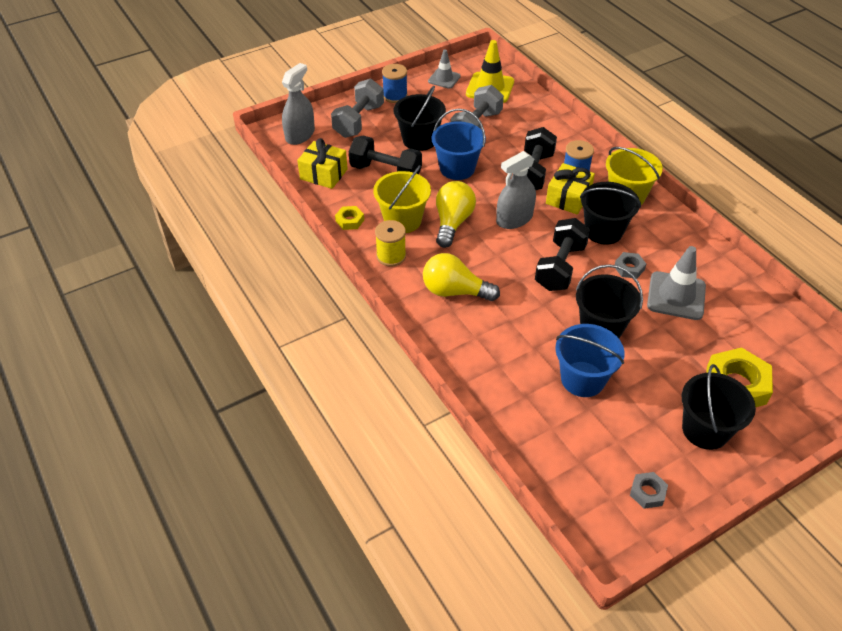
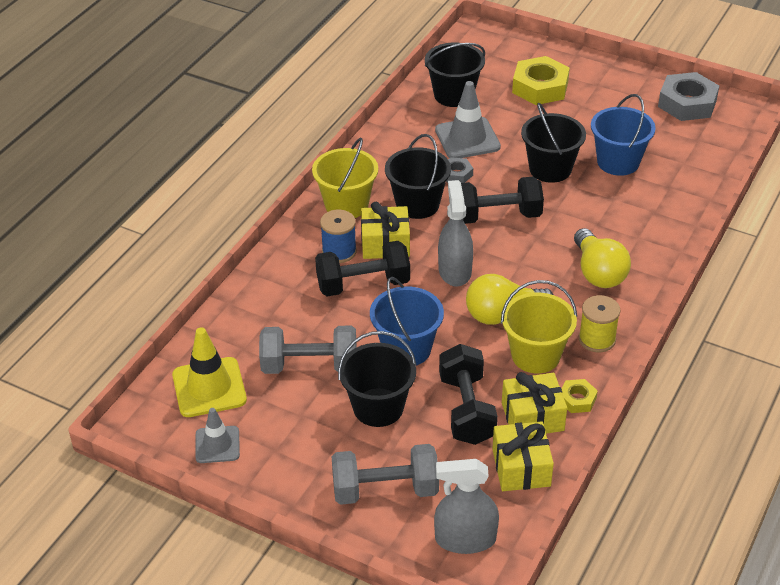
camera: 120 degrees left, 5 degrees down
(355, 195) = (532, 417): none -> yellow gift
(395, 96) = (297, 479): blue spool -> none
(514, 219) = (454, 271): grey spray bottle -> grey spray bottle turned 120 degrees counterclockwise
(647, 492) = (687, 103): grey nut -> grey nut, size x1.98
(705, 430) = (601, 91): black bucket -> black bucket (453, 95)

